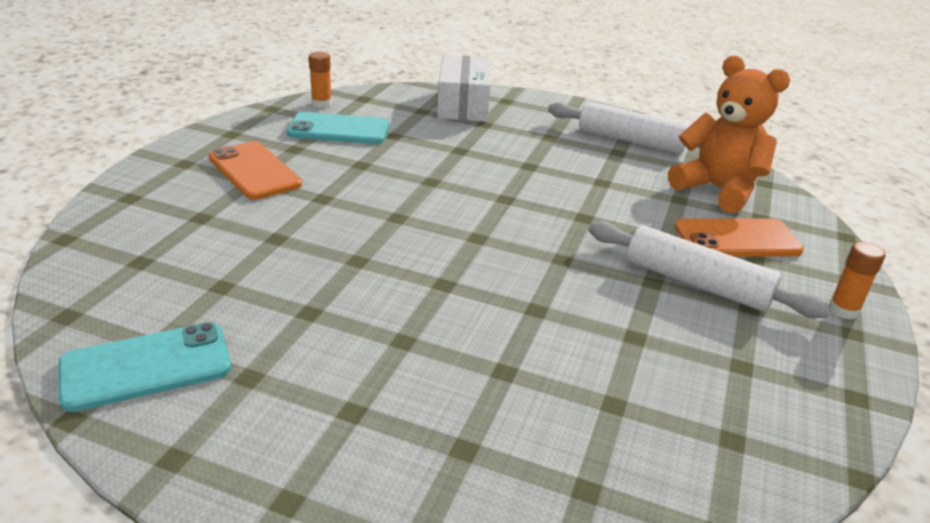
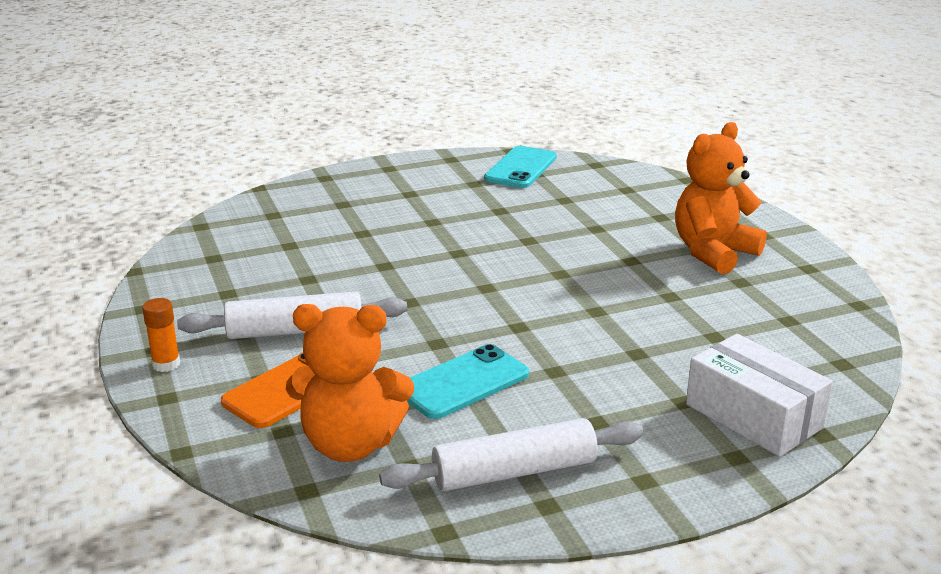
camera: 140 degrees right, 5 degrees down
(254, 171) = (713, 252): orange phone -> orange teddy bear
(321, 104) = (846, 333): orange glue stick -> none
(339, 129) = (762, 315): turquoise phone -> turquoise phone (463, 383)

